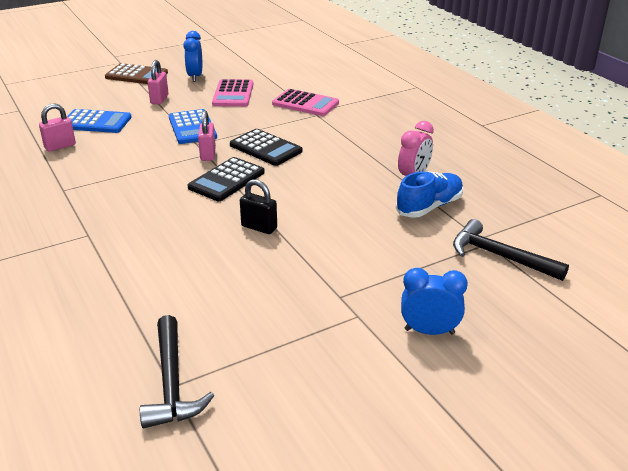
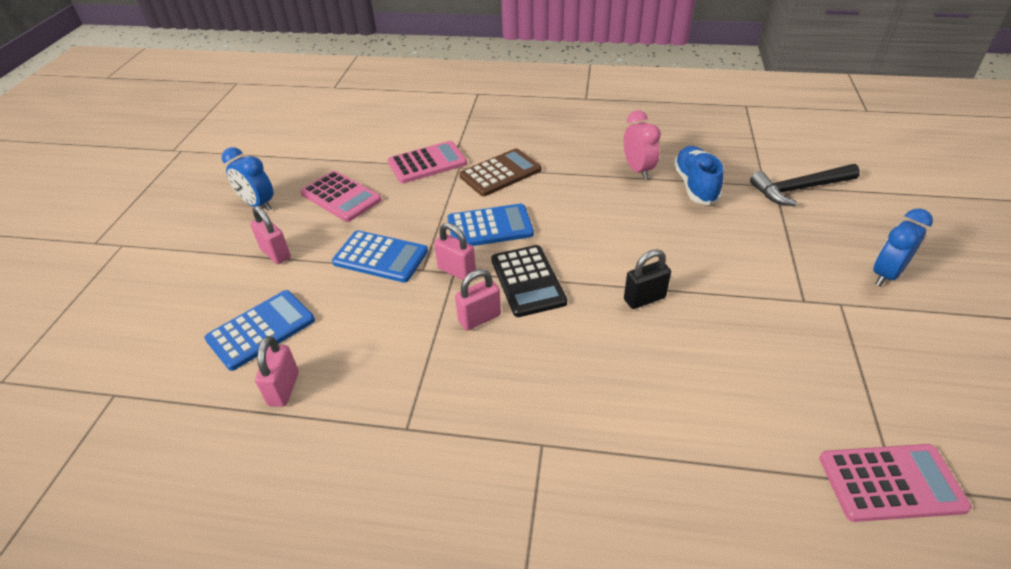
camera: 50 degrees left, 10 degrees up
(136, 75) = (182, 246): brown calculator -> brown calculator (500, 173)
(171, 383) = (891, 483): black hammer -> pink calculator
(173, 177) = (479, 318): none -> pink padlock
(265, 148) = (490, 227): black calculator -> blue calculator

